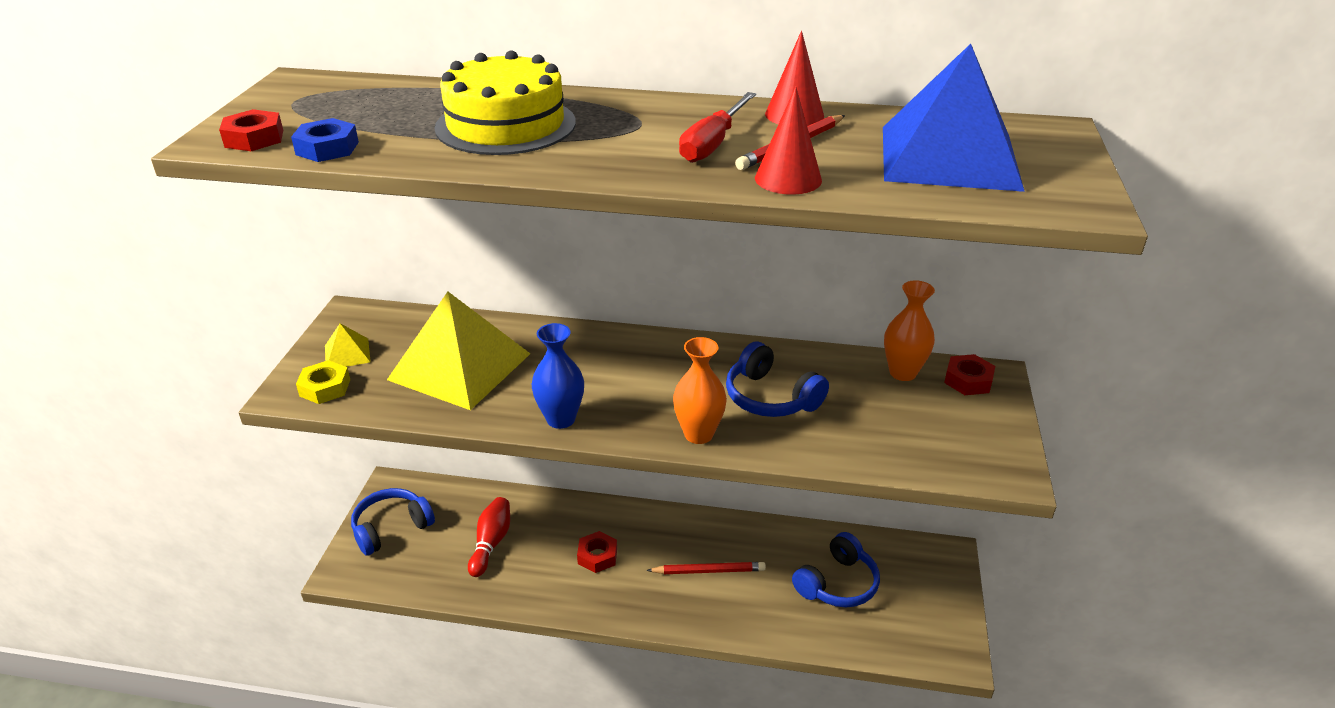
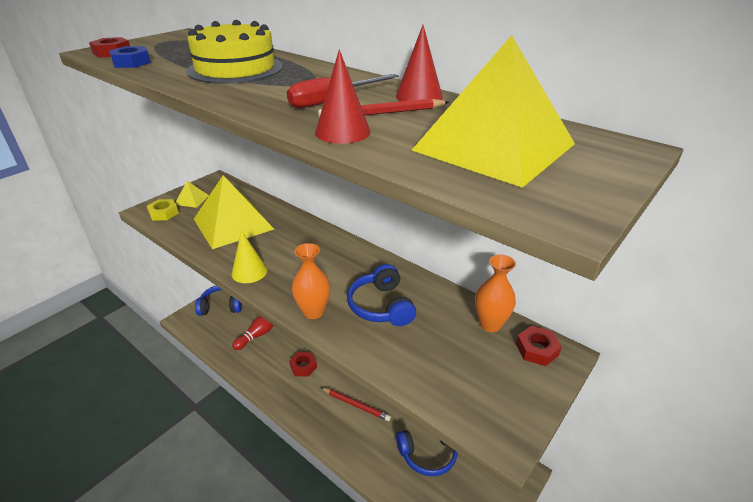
camera: 30 degrees right, 0 degrees up
(561, 419) = (249, 272): blue vase -> yellow cone
(949, 157) = (494, 147): blue pyramid -> yellow pyramid

